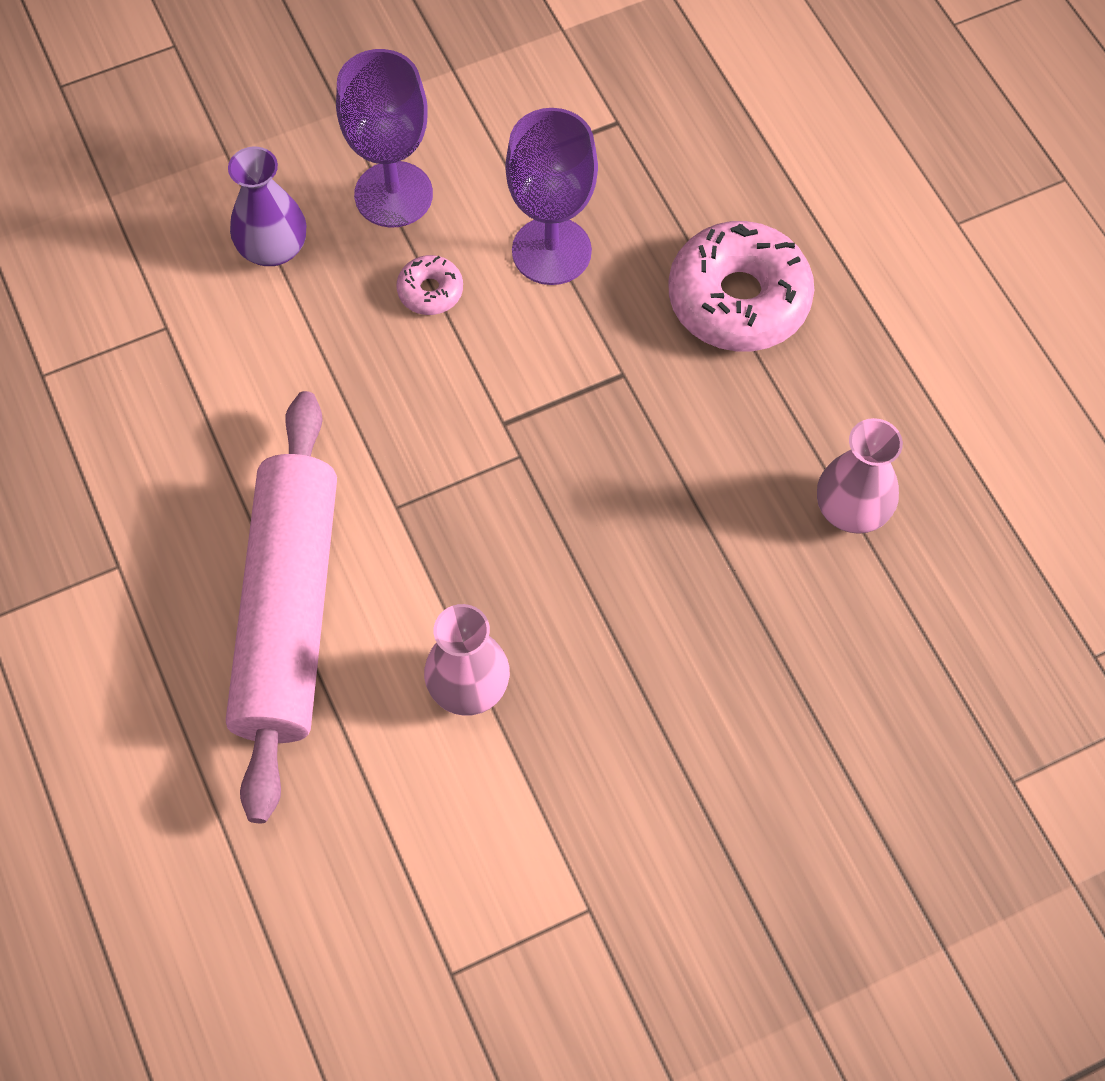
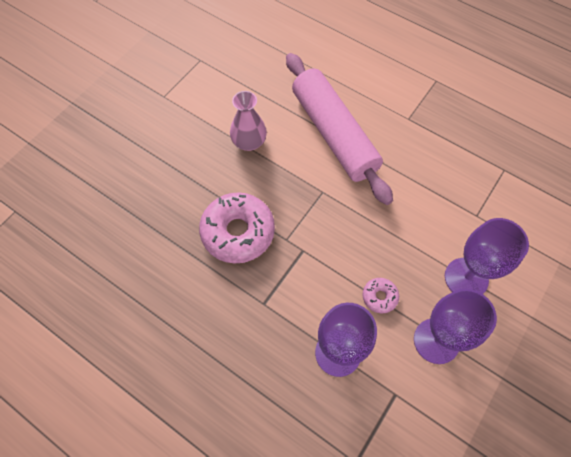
camera: 150 degrees right, 0 degrees up
(273, 248) = (466, 278): purple vase -> purple goblet
(738, 299) = (228, 378): pink donut -> pink donut (238, 232)
(851, 509) = (123, 292): pink vase -> none

